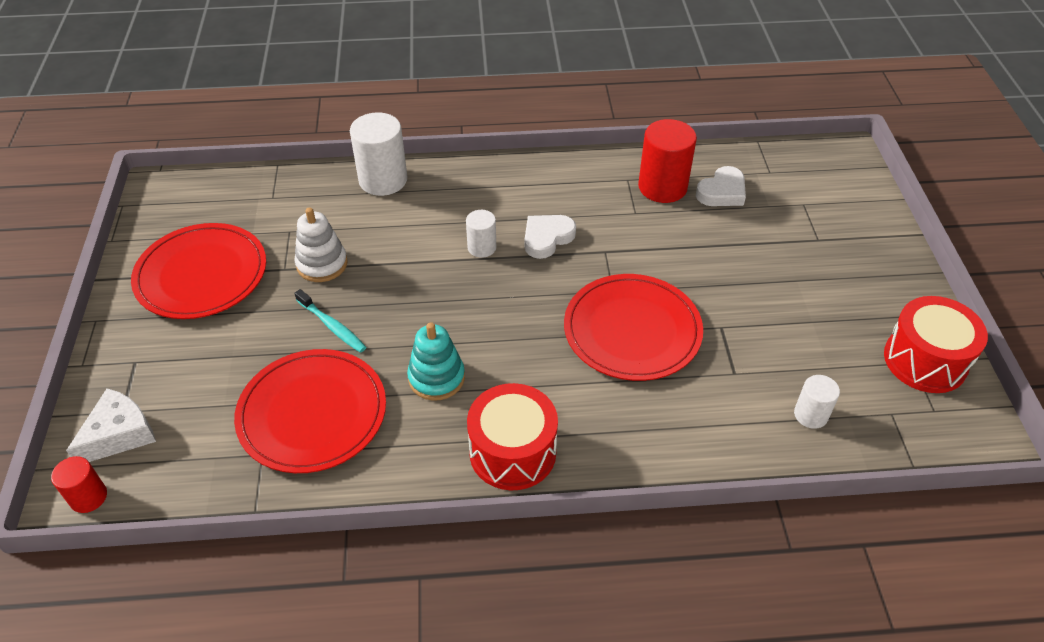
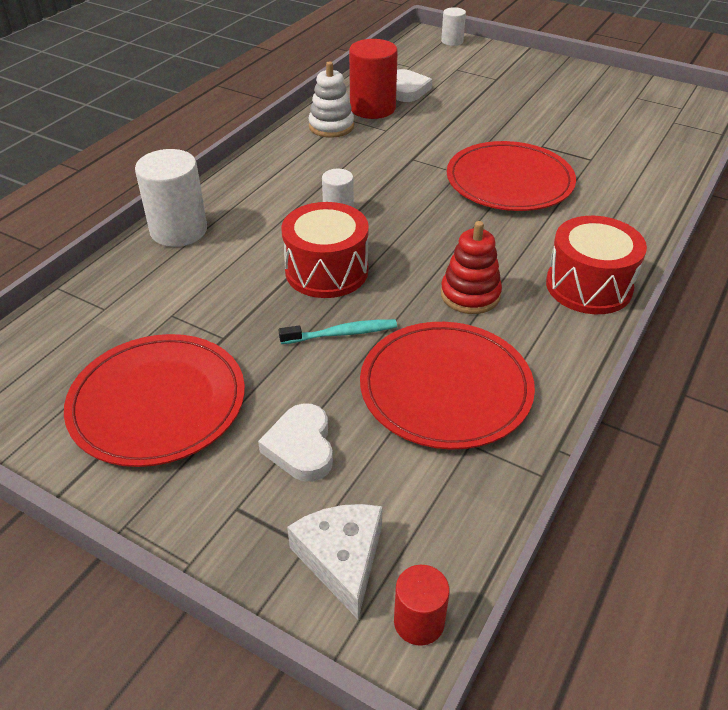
camera: 55 degrees left, 5 degrees down
(322, 264) = (248, 310): white stacking toy -> white stacking toy (331, 126)
(436, 378) = (470, 295): turquoise stacking toy -> red stacking toy
(547, 238) = (366, 177): white heart -> white heart (301, 447)
(810, 415) = (652, 148): white cylinder -> white cylinder (452, 41)
(925, 360) = (639, 93): red drum -> red drum (326, 271)

